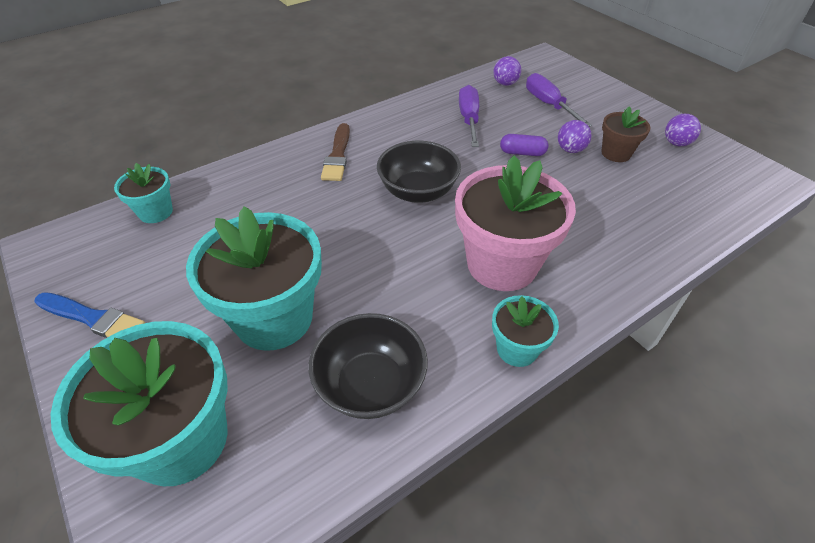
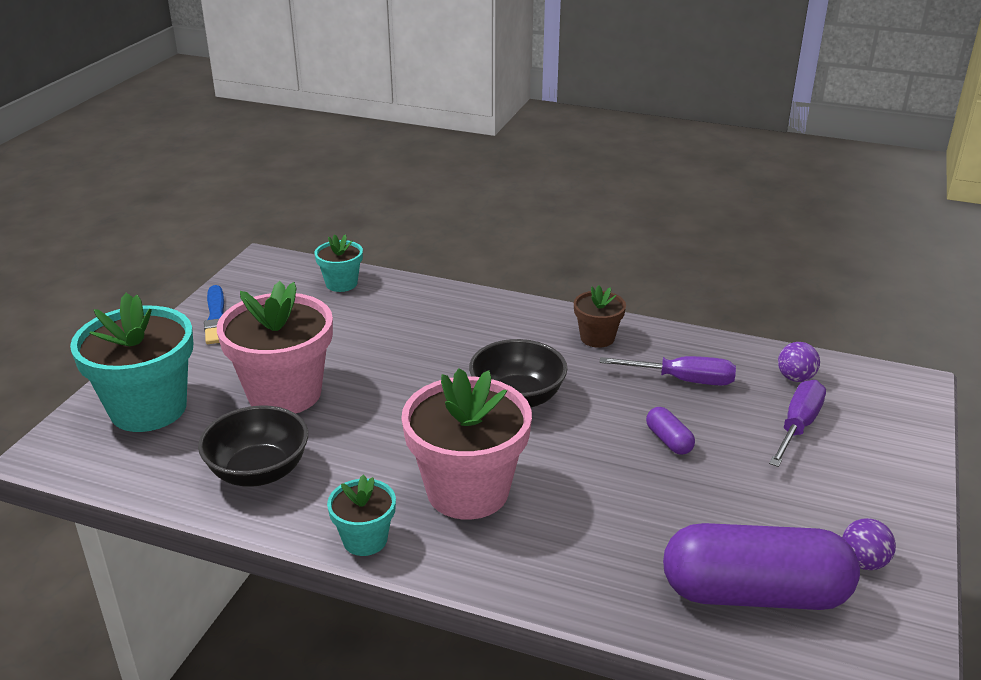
camera: 55 degrees right, 15 degrees down
(274, 318) = (284, 393): turquoise flower pot -> pink flower pot
(337, 155) = (515, 330): brown brush -> none
(469, 119) = (684, 380): purple screwdriver -> purple screwdriver turned 45 degrees clockwise
(570, 150) = (722, 474): purple ball -> none
(616, 153) = (765, 513): brown flower pot -> brown flower pot (597, 338)
(682, 191) = (754, 594): none -> purple capsule

